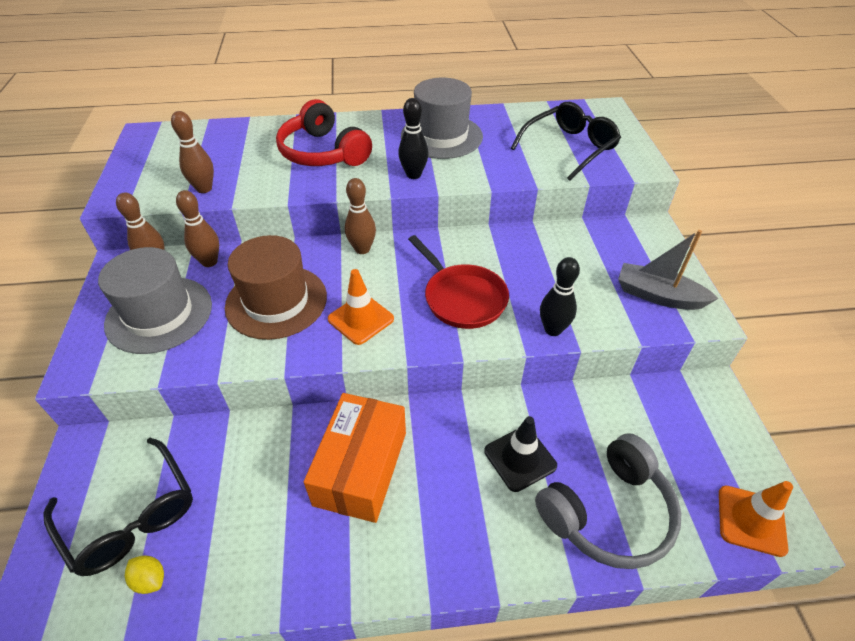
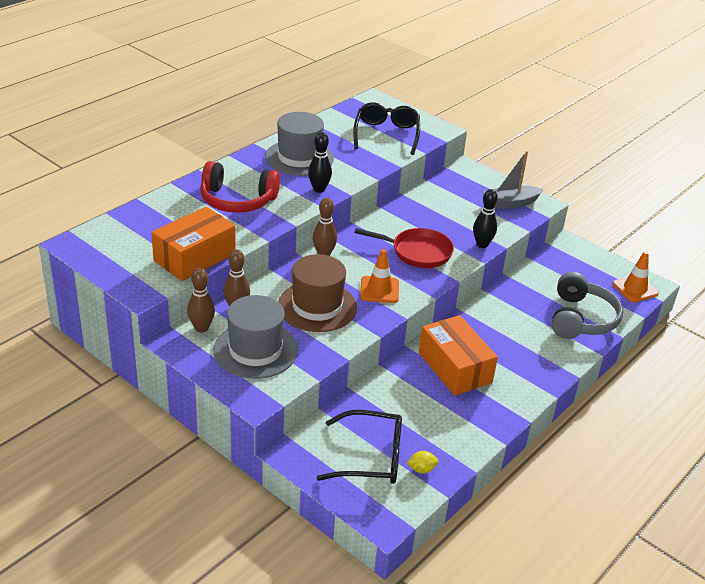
camera: 45 degrees left, 10 degrees down
(204, 188) = (195, 257): brown bowling pin -> orange box
(520, 458) = (521, 320): black traffic cone -> none

